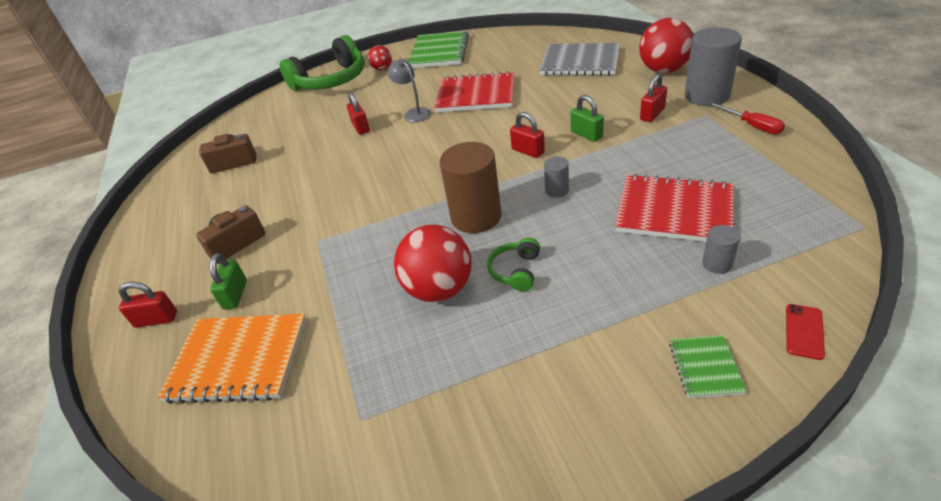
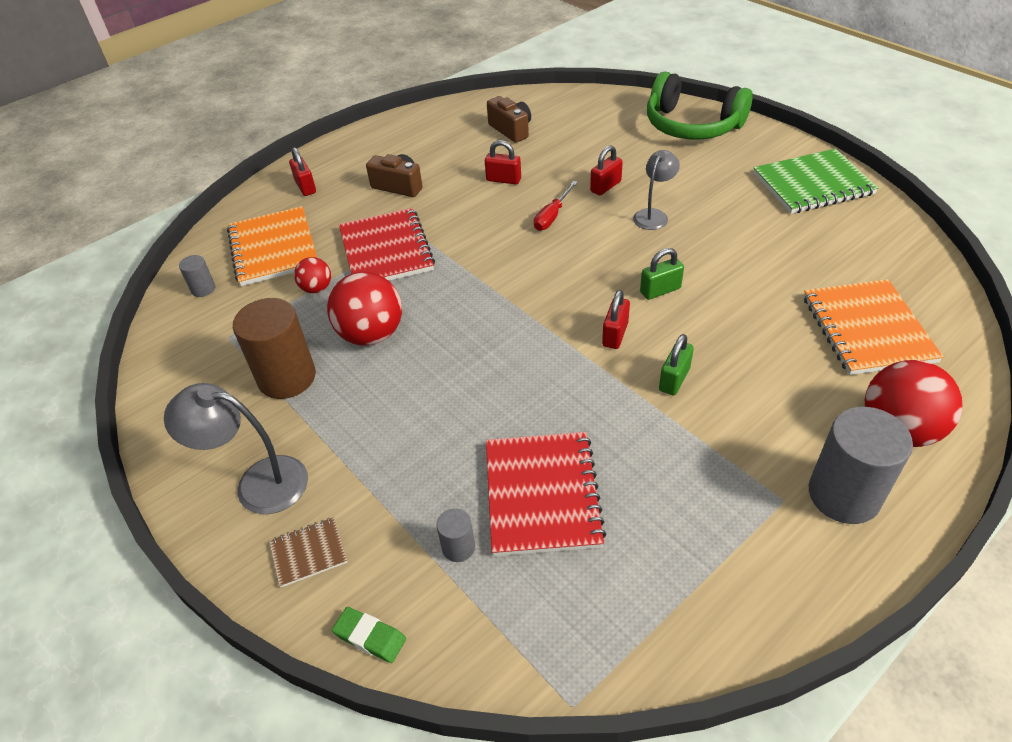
camera: 65 degrees right, 5 degrees up
(235, 295) = (339, 215): green padlock -> green padlock (660, 290)
(382, 68) = (741, 153): red ball -> red ball (316, 288)
(476, 95) = (719, 252): red notebook -> red notebook (386, 250)
(476, 217) = (480, 327): brown cylinder -> brown cylinder (287, 377)
(516, 271) = (408, 381): green headphones -> none
(556, 190) = (547, 379): grey cylinder -> grey cylinder (203, 289)
(580, 62) = (867, 329): grey notebook -> orange notebook
(603, 404) = (258, 483): none -> grey lamp
(652, 114) = (757, 438): red padlock -> red padlock (503, 179)
(705, 367) = (308, 553): green notebook -> brown notebook
(752, 126) = (779, 560): red screwdriver -> red screwdriver (552, 216)
(804, 331) = (370, 637): red phone -> green eraser

